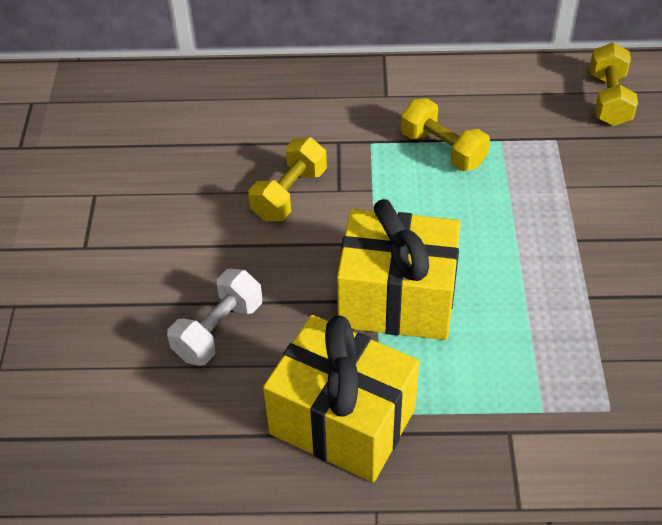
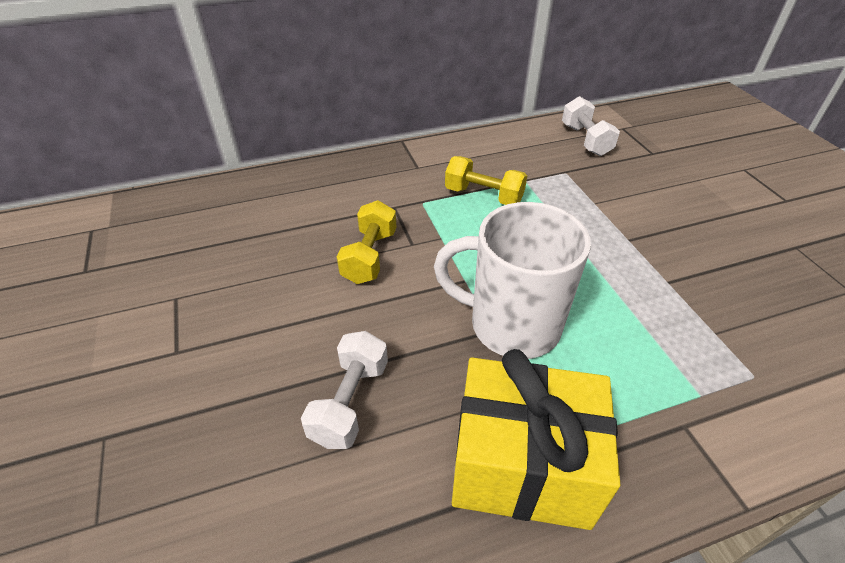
camera: 20 degrees left, 5 degrees down
(397, 299) = (511, 325): yellow gift -> white mug
(609, 99) = (585, 140): yellow dumbbell -> white dumbbell

